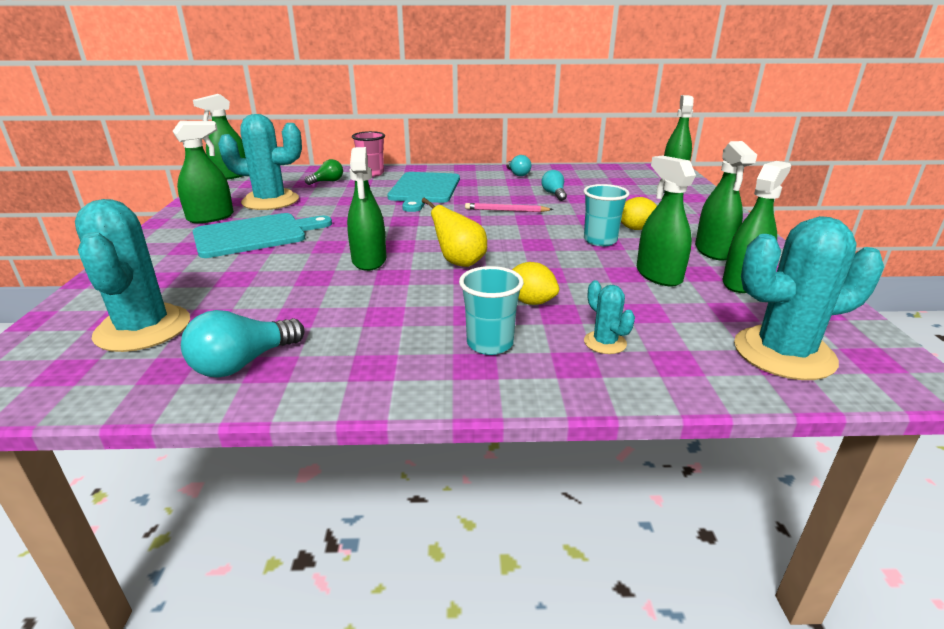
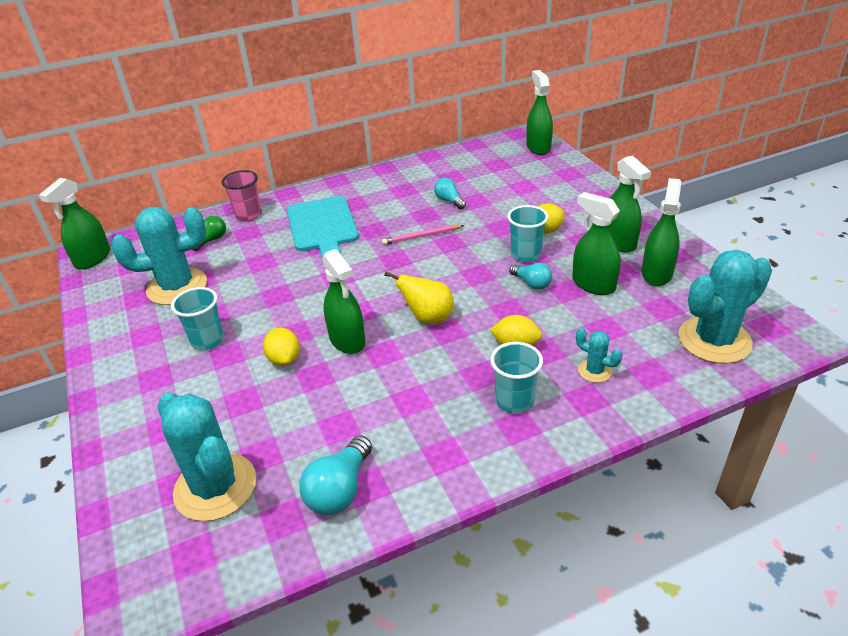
camera: 20 degrees left, 10 degrees up
(211, 217) = (135, 329): green spray bottle -> none
(255, 235) = (207, 340): turquoise cutting board -> turquoise cup
(301, 260) = (284, 359): none -> yellow lemon
(517, 174) = (396, 178): turquoise light bulb -> turquoise light bulb (532, 283)

